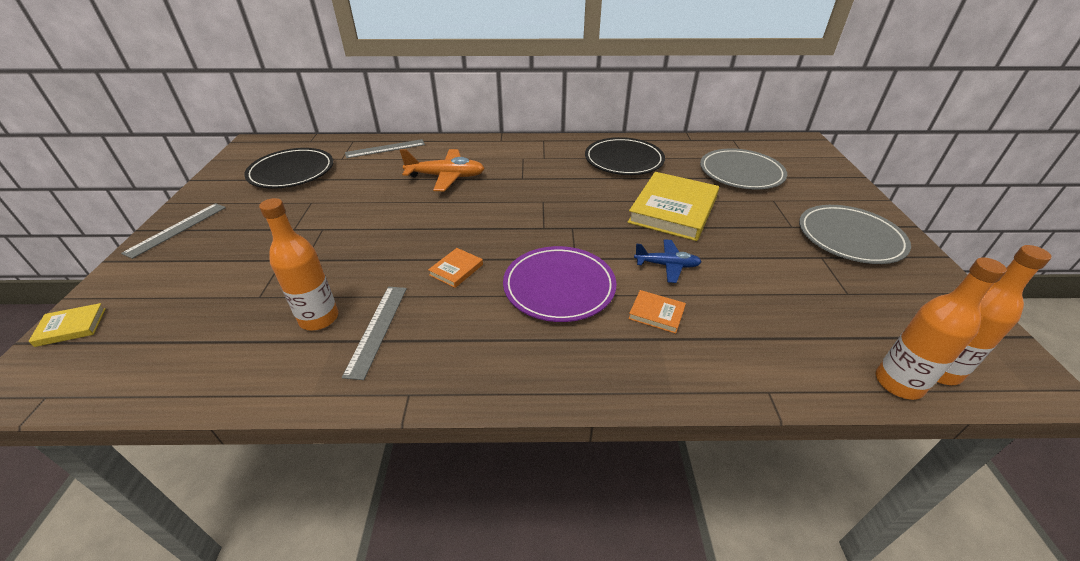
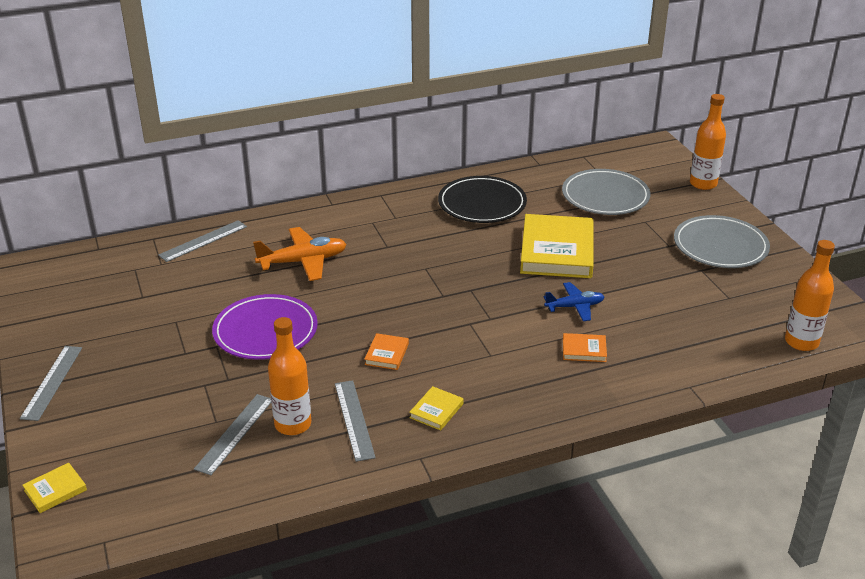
camera: 20 degrees left, 5 degrees down
(263, 313) = (235, 433): none -> grey ruler
(292, 172) = (116, 292): black plate -> none
(462, 342) = (436, 411): none -> yellow book
(559, 287) = (490, 347): purple plate -> purple plate (265, 331)
(898, 383) = (777, 358): orange bottle -> orange bottle (703, 184)

